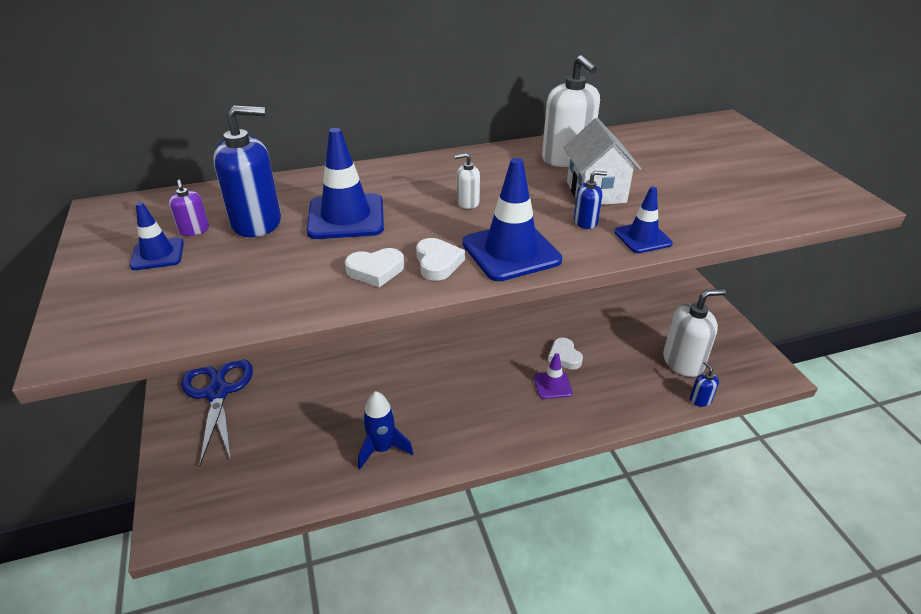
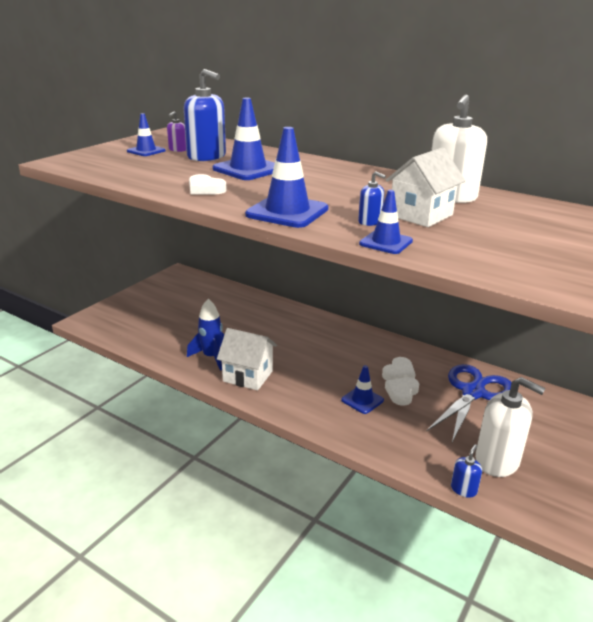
camera: 50 degrees right, 10 degrees down
(218, 393) = (187, 287): blue scissors -> blue scissors (473, 393)
(438, 263) = (239, 199): white heart -> white heart (398, 373)
(444, 439) = (248, 376): none -> white house
(467, 202) = (324, 188): white soap dispenser -> none
(552, 385) = (362, 400): purple traffic cone -> blue traffic cone

